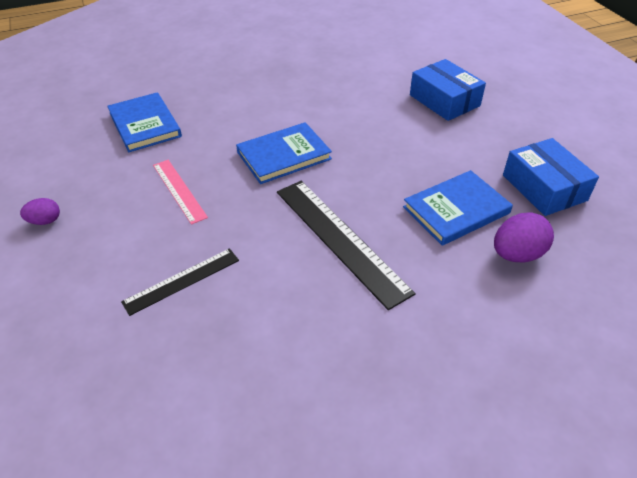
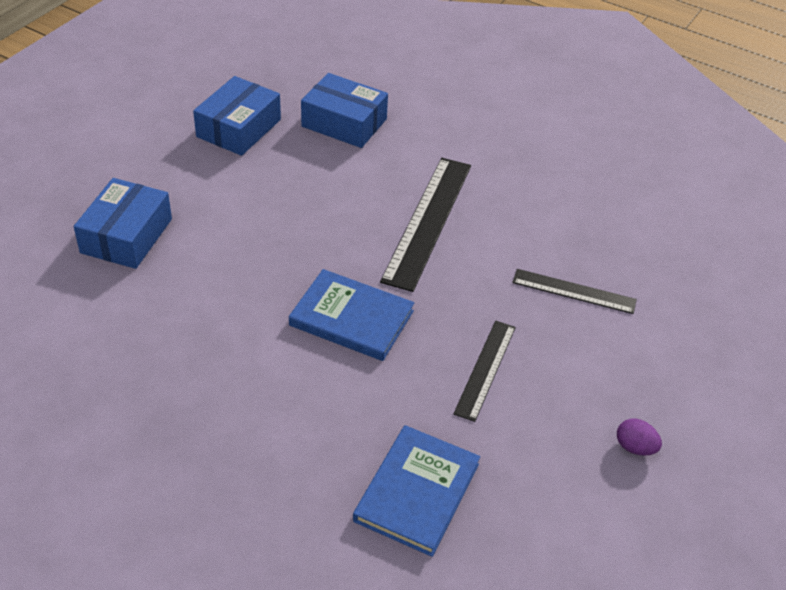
camera: 130 degrees left, 0 degrees up
(179, 190) = (485, 369): pink ruler -> black ruler
(456, 210) = (321, 168): blue book -> none
(517, 254) = (344, 123): purple egg -> blue box

